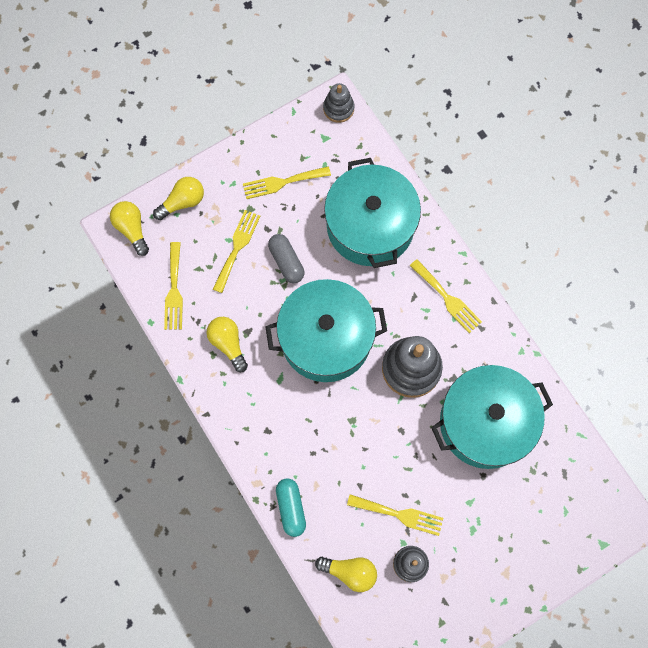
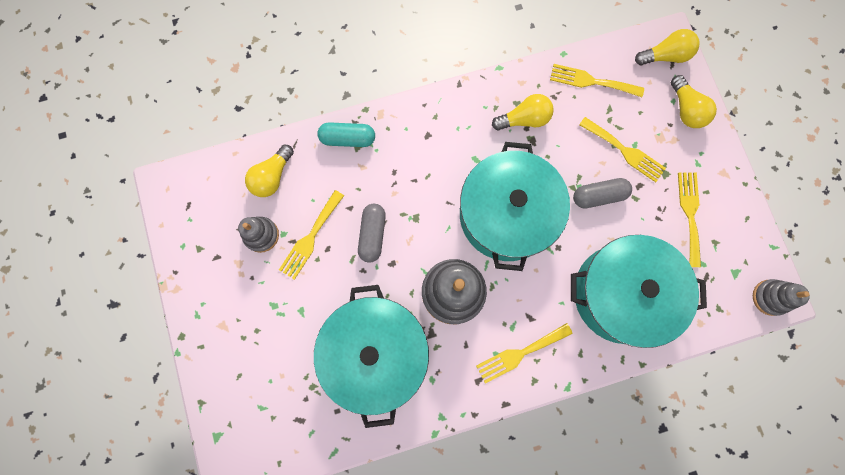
camera: 105 degrees right, 5 degrees up
(379, 456) = (372, 235): none -> grey capsule

